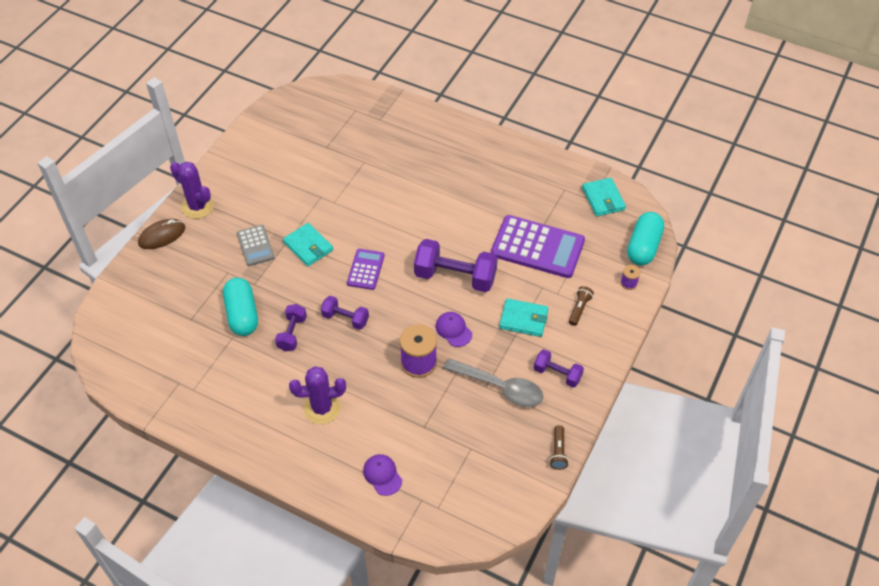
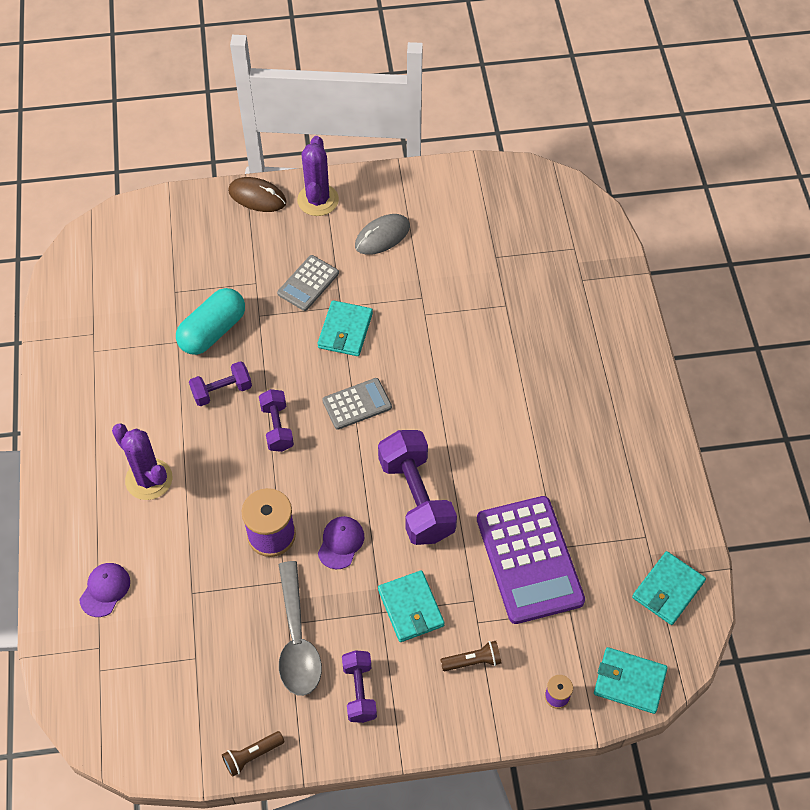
camera: 55 degrees right, 5 degrees up
(258, 190) = (382, 236): none -> grey mouse
(366, 269) = (357, 404): purple calculator -> grey calculator
(643, 247) = (629, 682): turquoise capsule -> turquoise wallet

